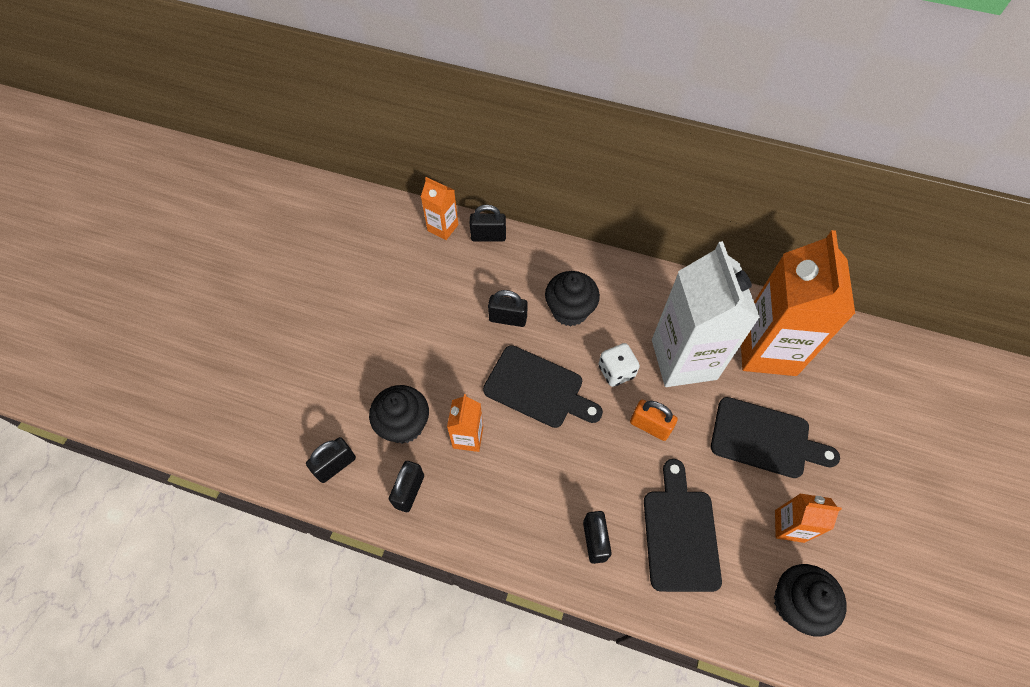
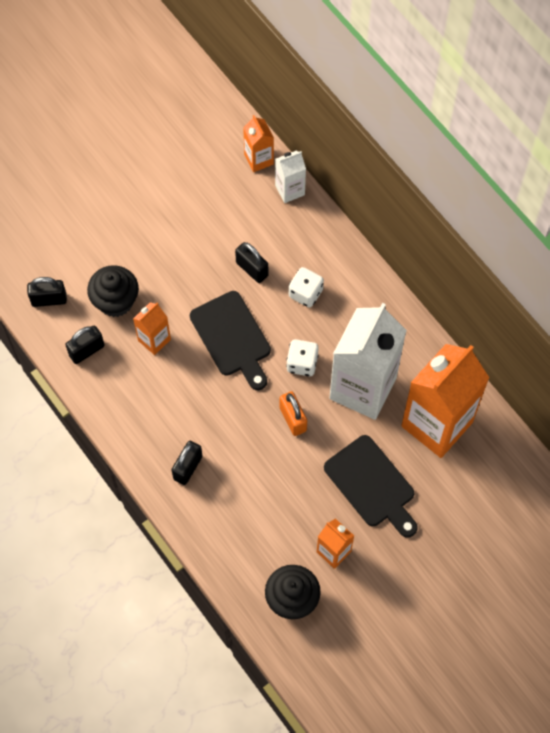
camera: 35 degrees right, 5 degrees up
(488, 236) = (290, 190): black padlock -> white carton
(569, 310) = (305, 293): black cupcake -> white dice
(680, 533) = (251, 503): black cutting board -> none

